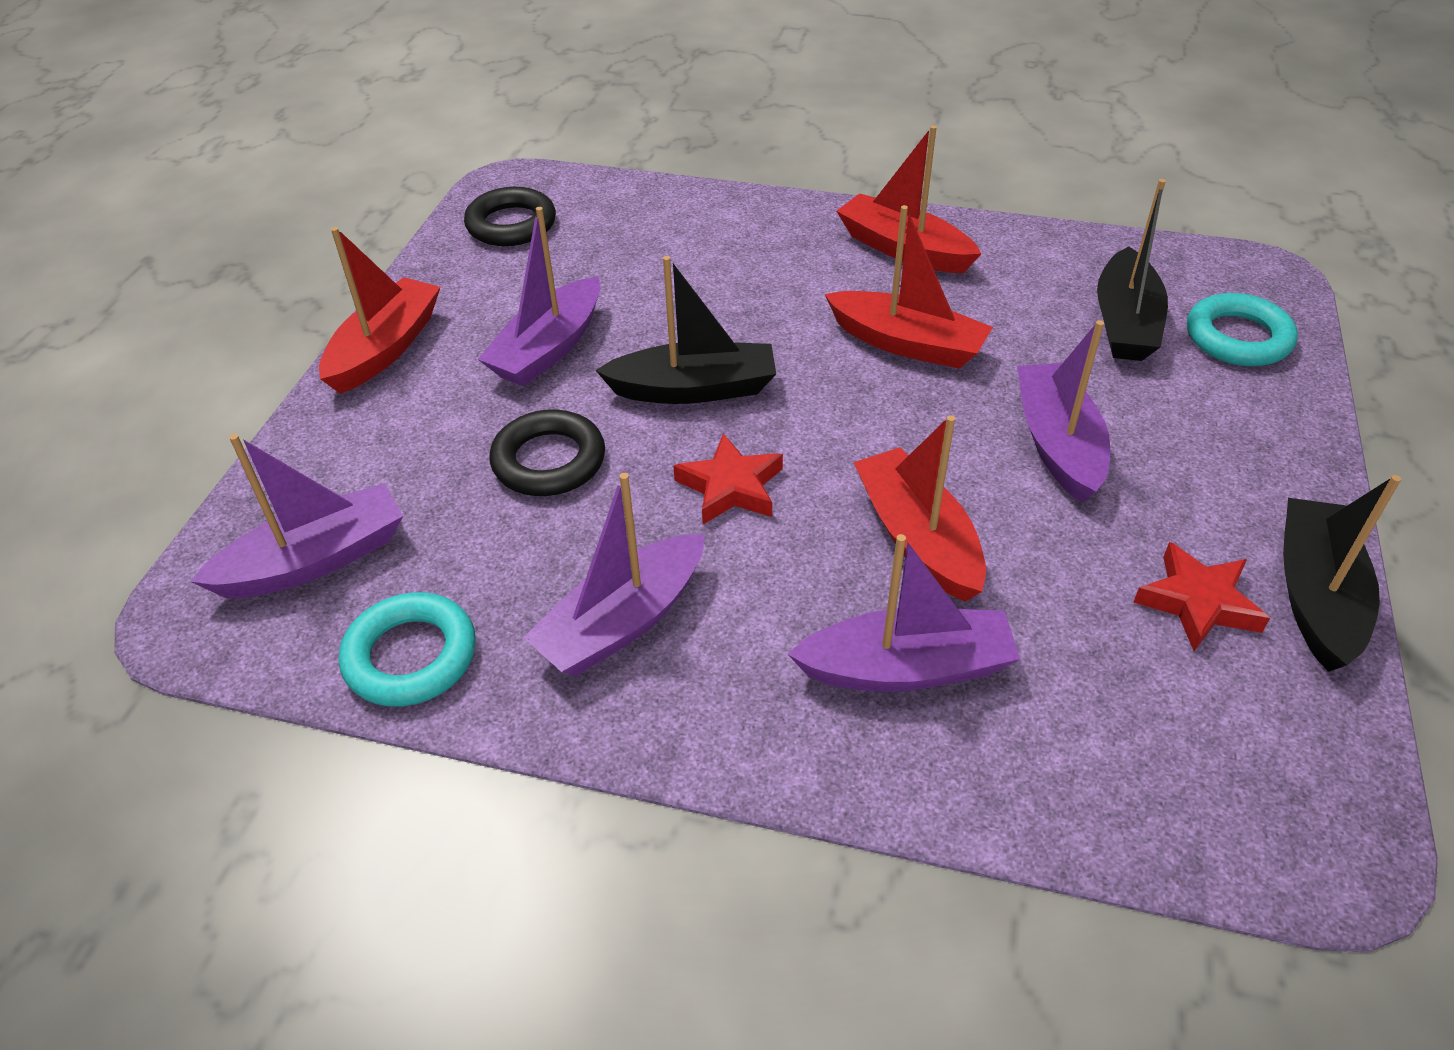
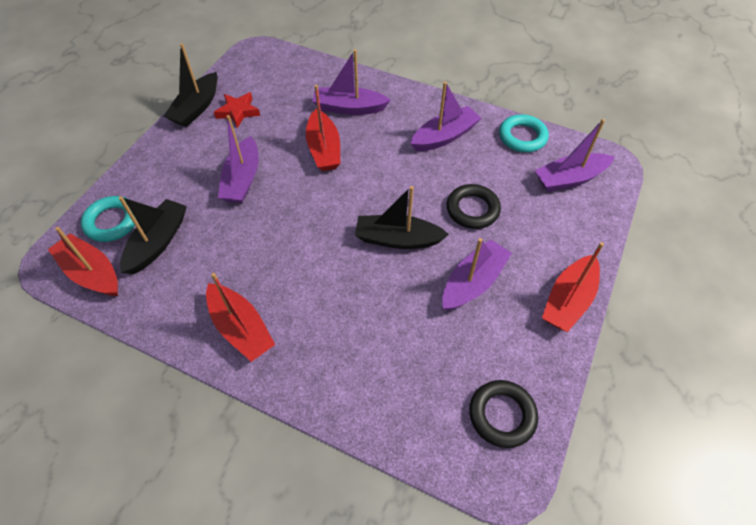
camera: 170 degrees left, 10 degrees up
(730, 487) = (392, 183): red star -> none
(907, 343) = (278, 249): red boat -> red boat (91, 273)

